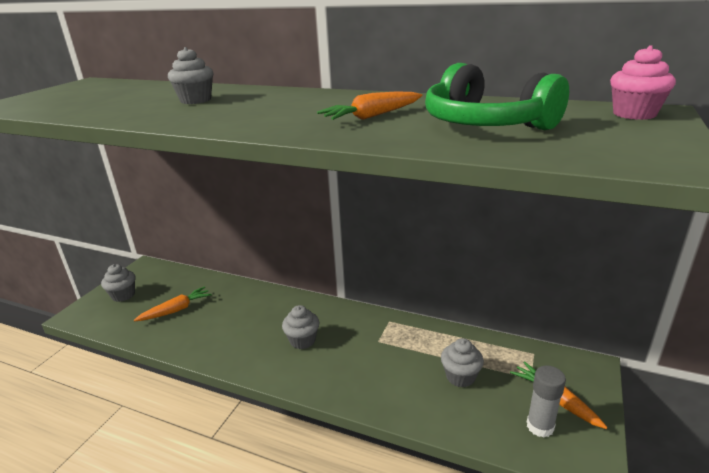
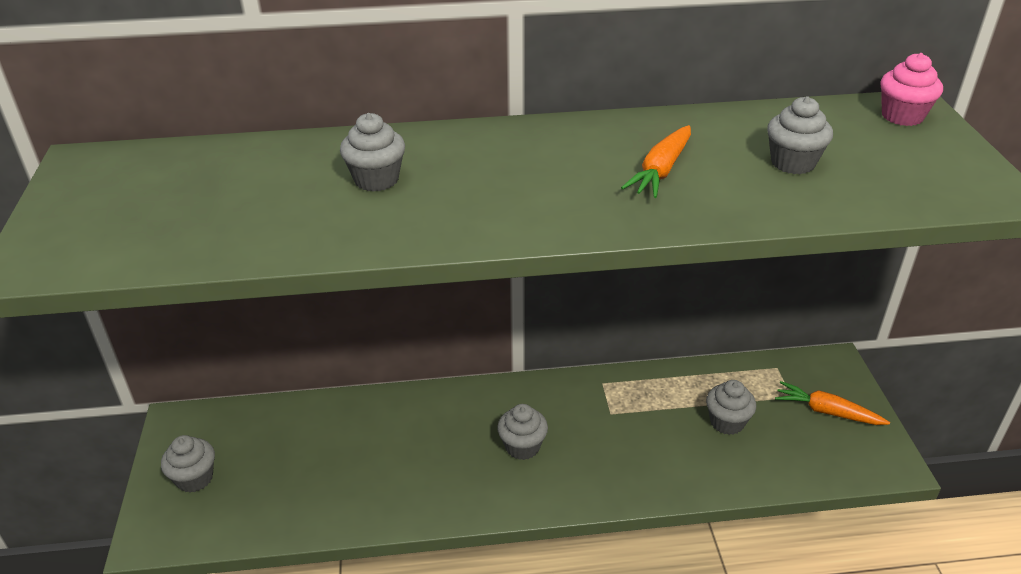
camera: 30 degrees left, 10 degrees up
(176, 310) = (307, 470): orange carrot -> none
(485, 124) = (793, 163): green headphones -> grey cupcake
(540, 426) = (831, 445): grey glue stick -> none

